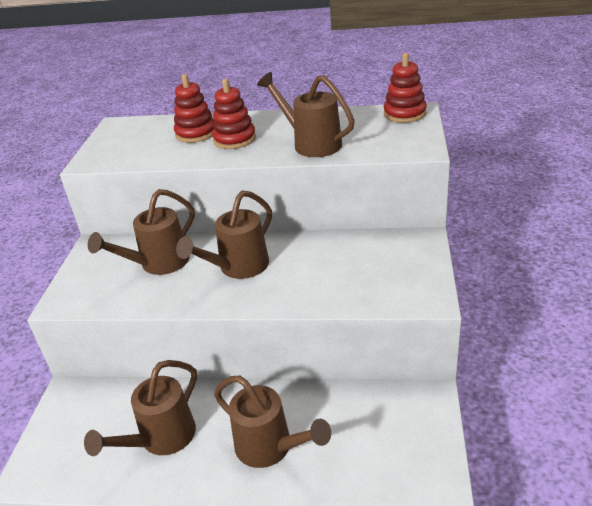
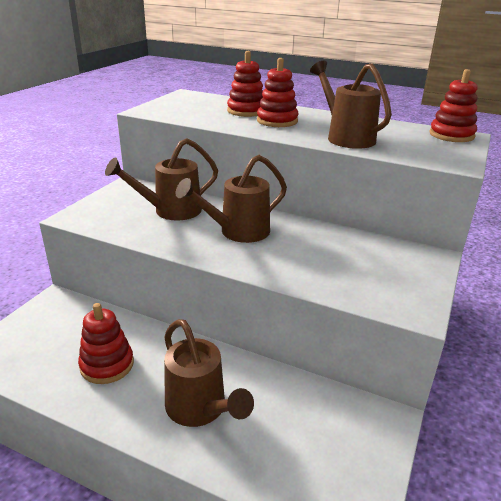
camera: 15 degrees right, 5 degrees down
(161, 439) = (107, 365): brown watering can -> red stacking toy

